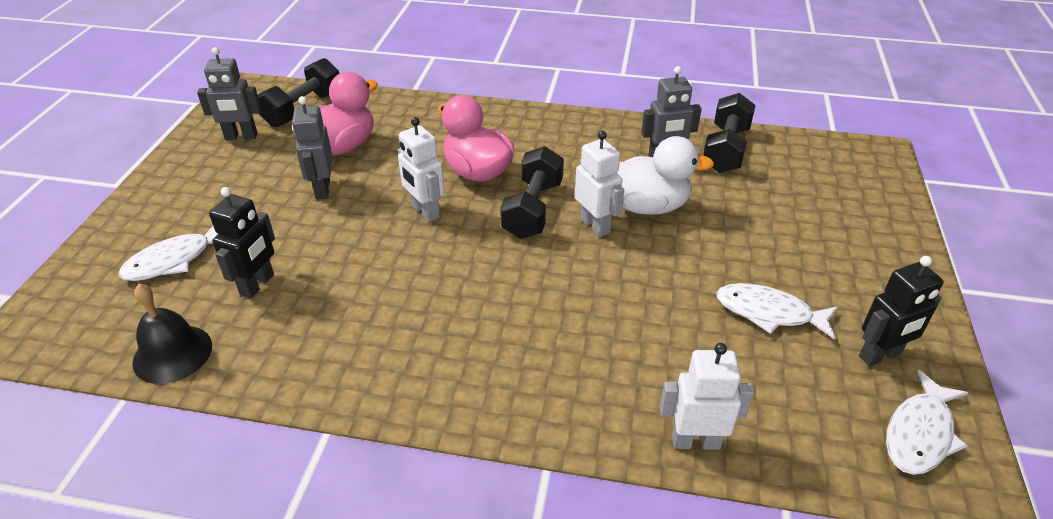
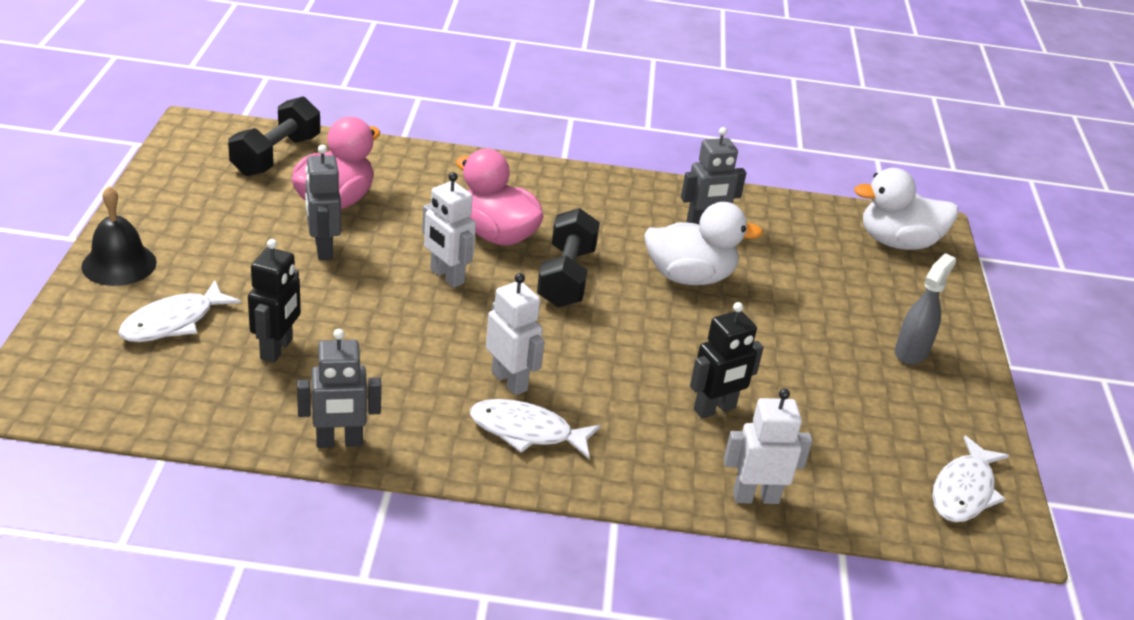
camera: 10 degrees left, 5 degrees down
(172, 353) = (203, 416): black bell -> black bell (119, 264)
(241, 137) = (209, 186): grey robot -> grey robot (339, 442)
(595, 225) = (636, 295): white robot -> white robot (510, 381)
(725, 150) = (770, 219): black dumbbell -> none
(769, 313) = (822, 384): white fish -> white fish (527, 431)
(845, 168) = (898, 242): none -> white duck
(860, 277) = (911, 352): none -> grey spray bottle
(880, 355) = (929, 424): black robot -> black robot (715, 409)

